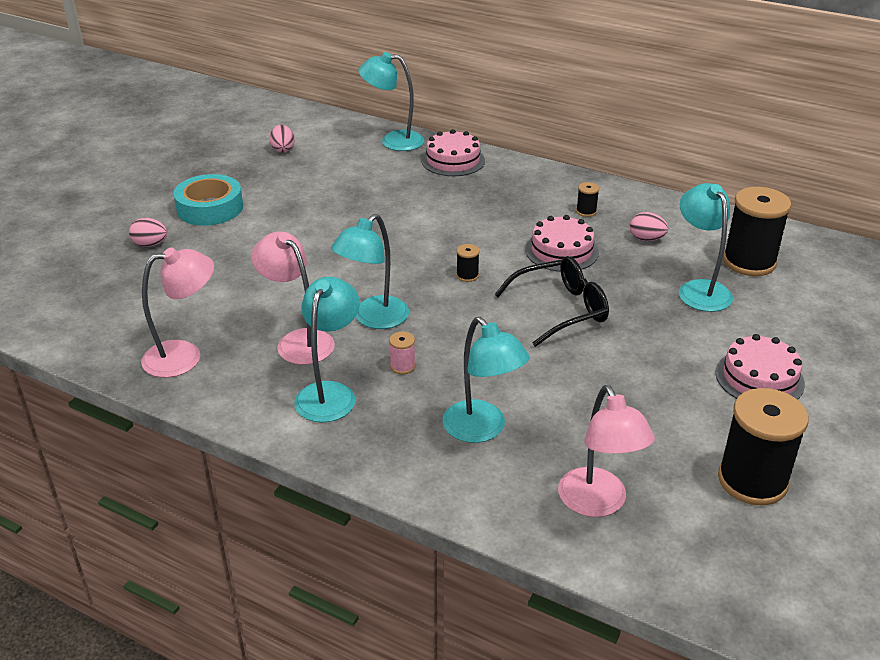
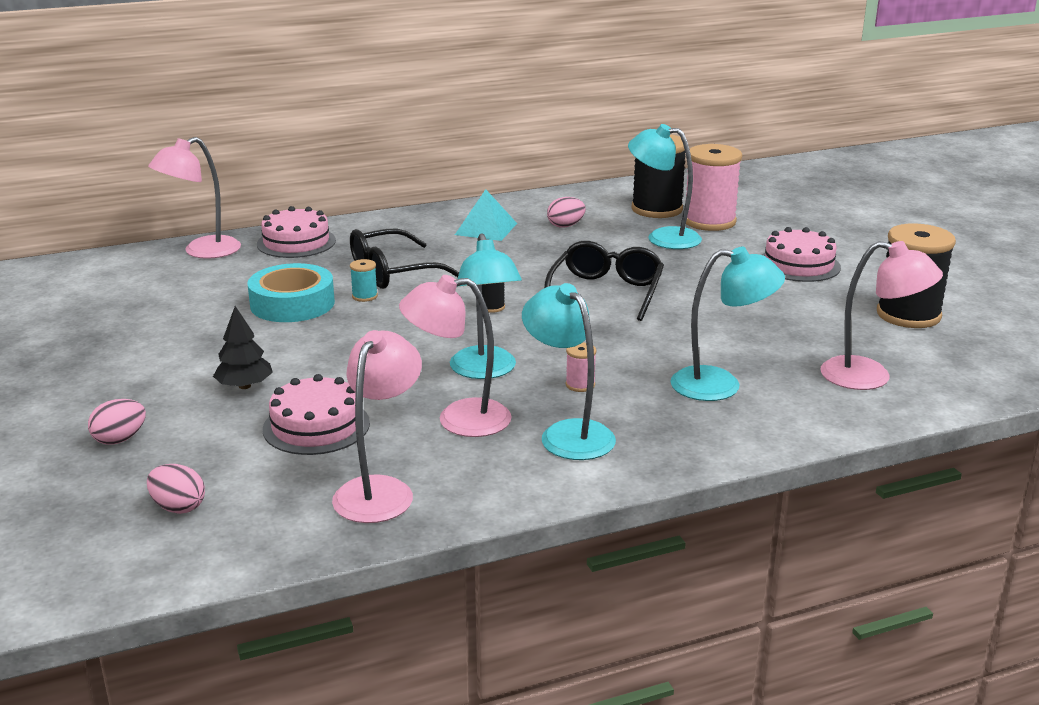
camera: 50 degrees left, 10 degrees down
(210, 208) = (120, 380): turquoise tape -> turquoise tape (292, 304)
(249, 247) = (244, 386): none -> black tree
(283, 149) = (91, 303): pink egg -> pink egg (178, 507)
(393, 141) = (202, 251): turquoise lamp -> pink lamp
(414, 223) = (364, 296): none -> turquoise spool
(462, 214) = (392, 272): none -> black glasses
(561, 251) = (525, 259): pink cake -> pink cake (316, 426)
(586, 211) = (486, 229): black spool -> turquoise pyramid
(769, 296) = (709, 221): none -> pink spool

